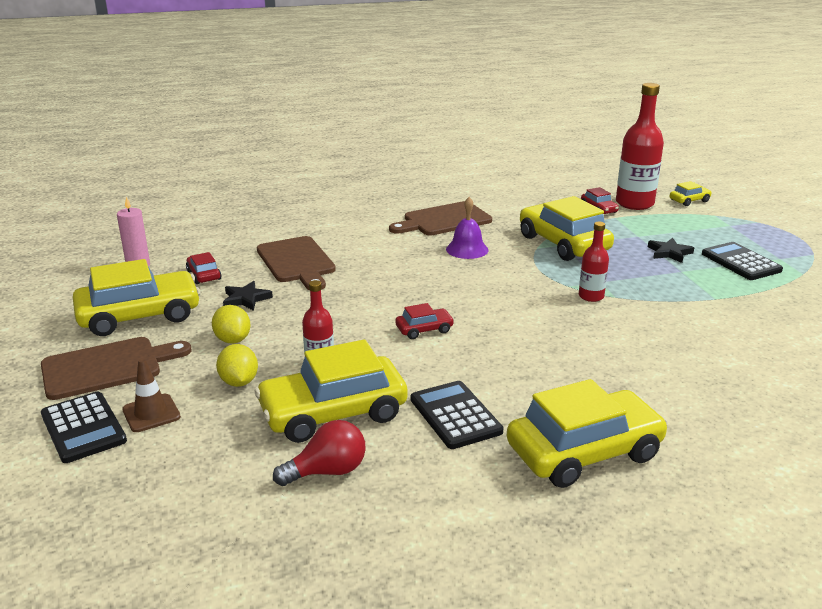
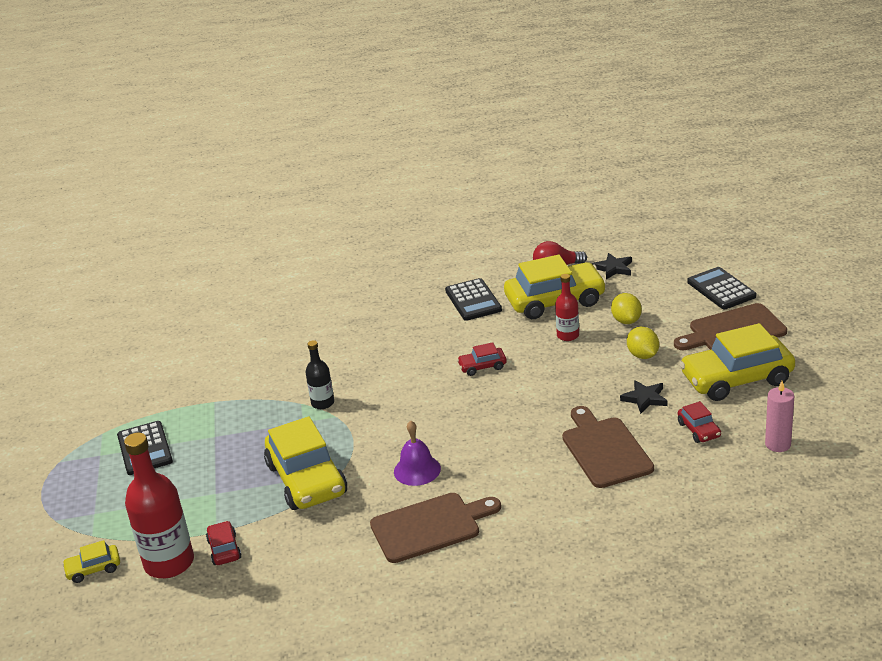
camera: 170 degrees left, 5 degrees up
(151, 413) = (680, 298): brown traffic cone -> none
(584, 452) = (400, 281): yellow car -> none
(591, 296) = (322, 403): red bottle -> black bottle
(669, 253) = (204, 463): black star -> black star (614, 268)

